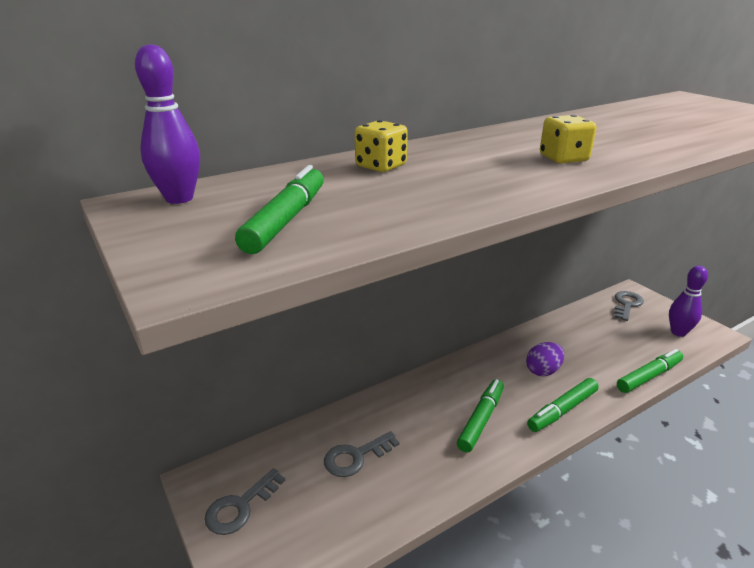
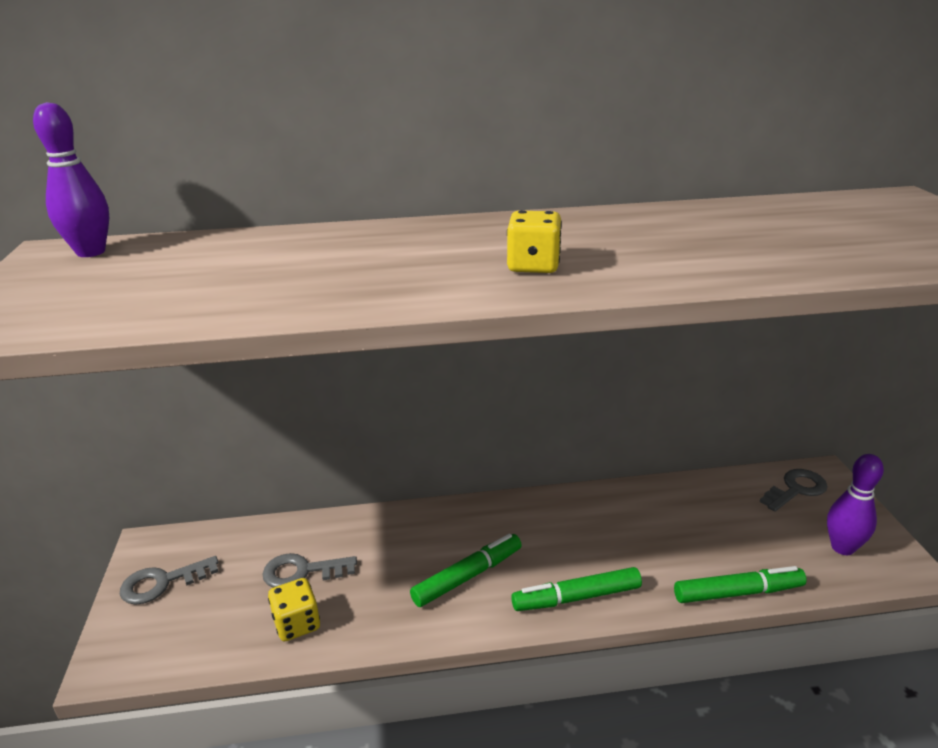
camera: 25 degrees right, 0 degrees up
(286, 220) = (136, 289): green marker -> none
(381, 166) = (317, 245): yellow dice -> yellow dice (297, 624)
(543, 371) = (595, 543): purple egg -> none

